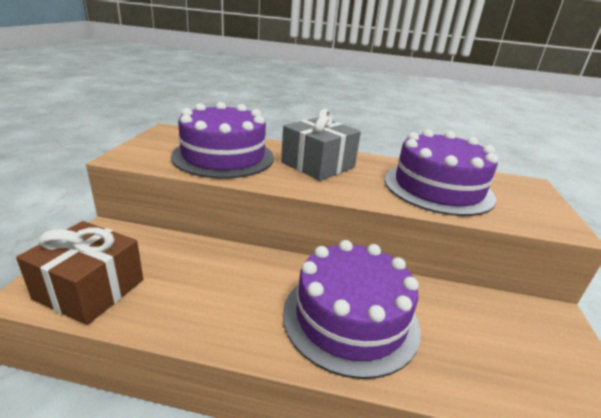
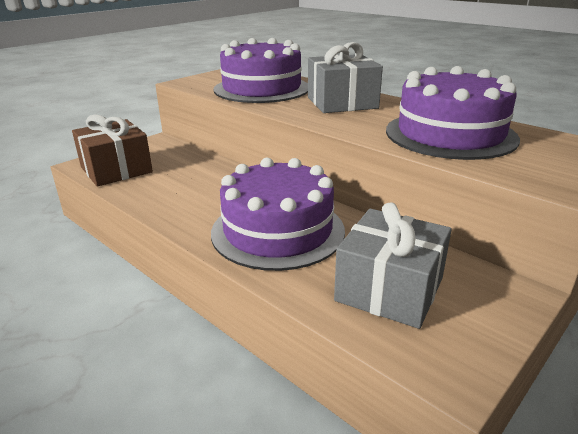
camera: 35 degrees right, 0 degrees up
(494, 350) = (389, 289): none -> grey gift

